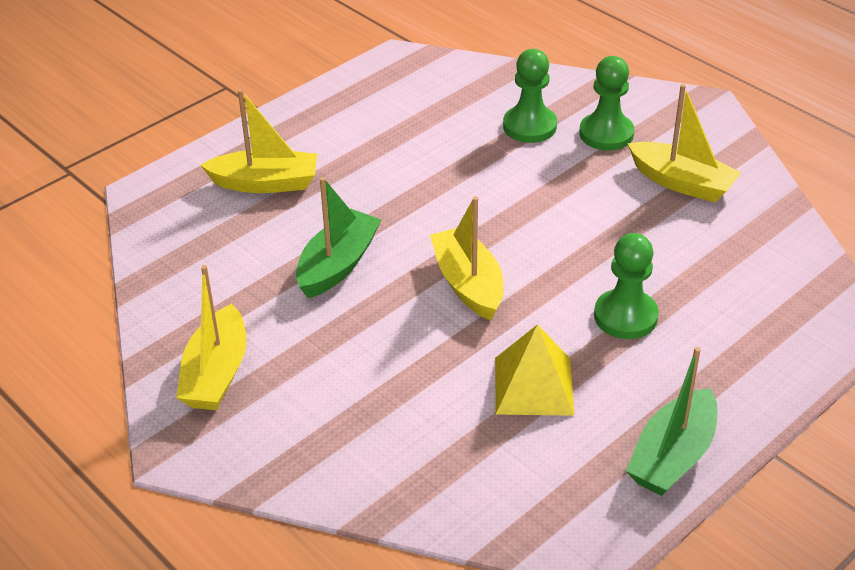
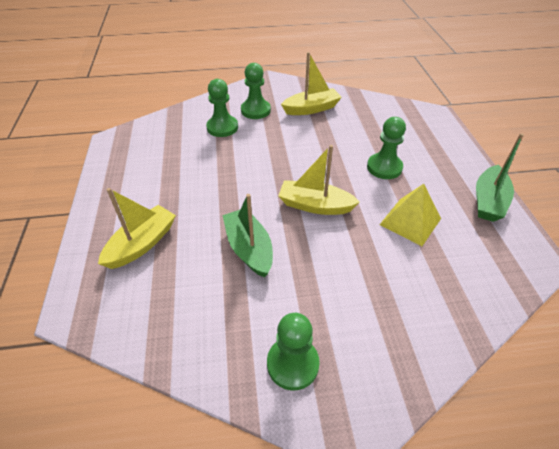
camera: 55 degrees left, 5 degrees up
(216, 373) = (292, 364): yellow boat -> green pawn
(672, 456) = (488, 201): green boat -> green boat turned 45 degrees clockwise

